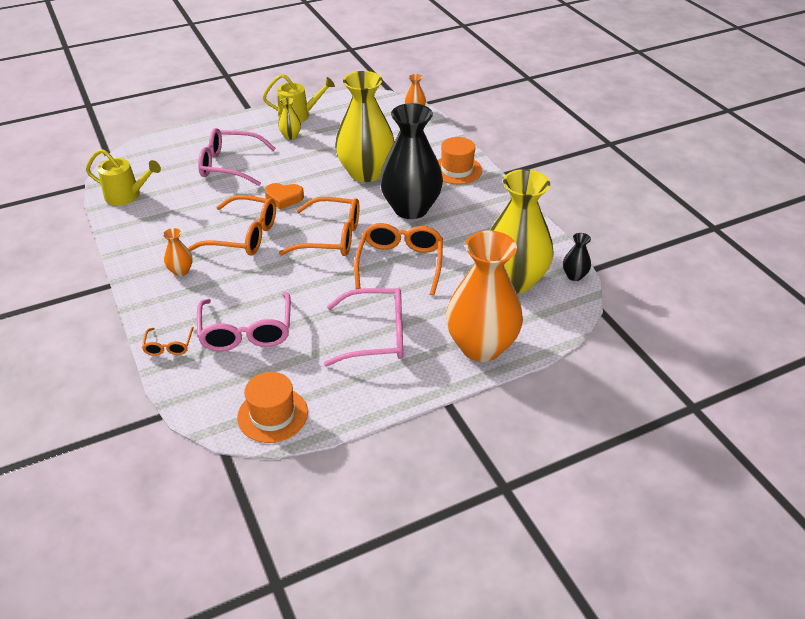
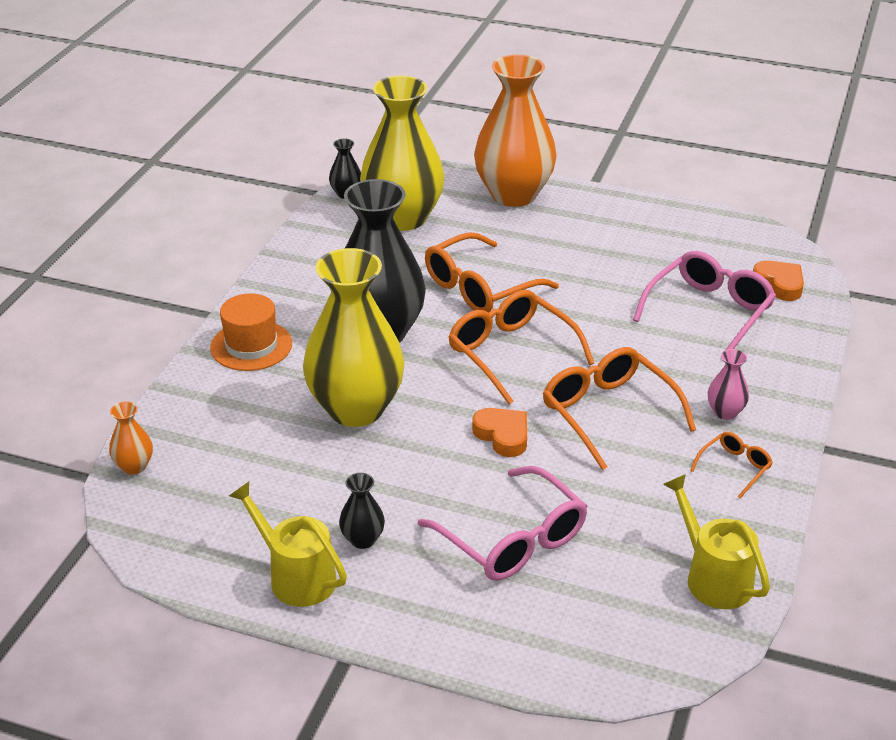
camera: 135 degrees left, 5 degrees down
(169, 346) = (801, 340): orange glasses -> orange glasses (734, 467)
(181, 271) = (725, 412): orange vase -> pink vase
(216, 386) = (779, 284): none -> orange heart
(272, 415) = (747, 241): orange hat -> none
(290, 136) = (362, 539): yellow vase -> black vase
(376, 335) = (590, 246): pink glasses -> none

